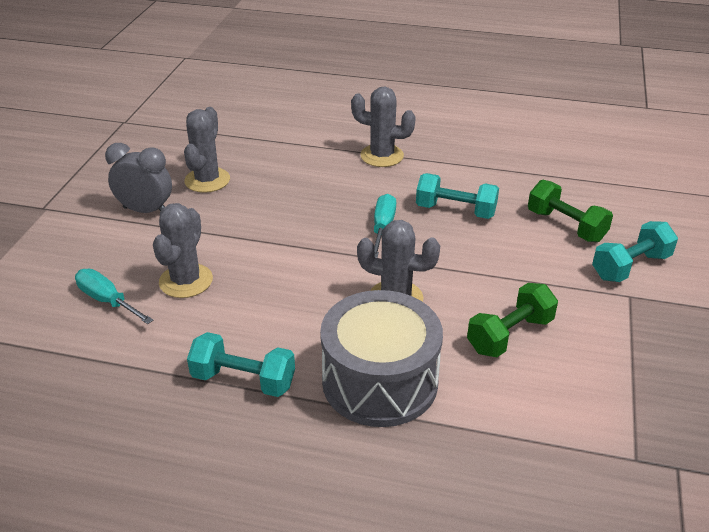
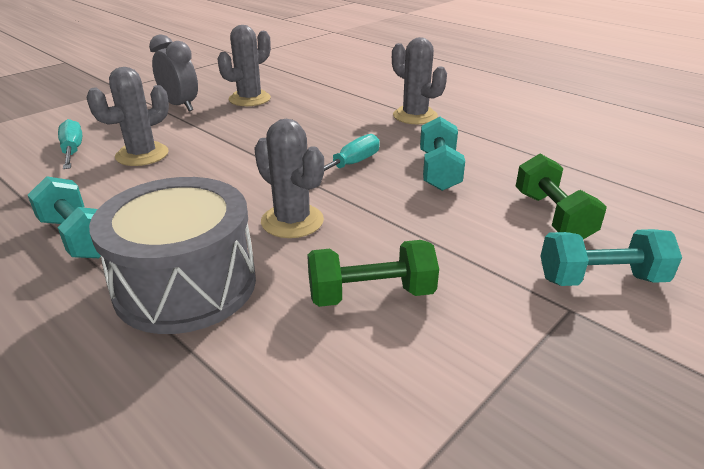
camera: 30 degrees right, 5 degrees down
(455, 211) = (439, 171): turquoise dumbbell -> turquoise dumbbell turned 45 degrees clockwise

